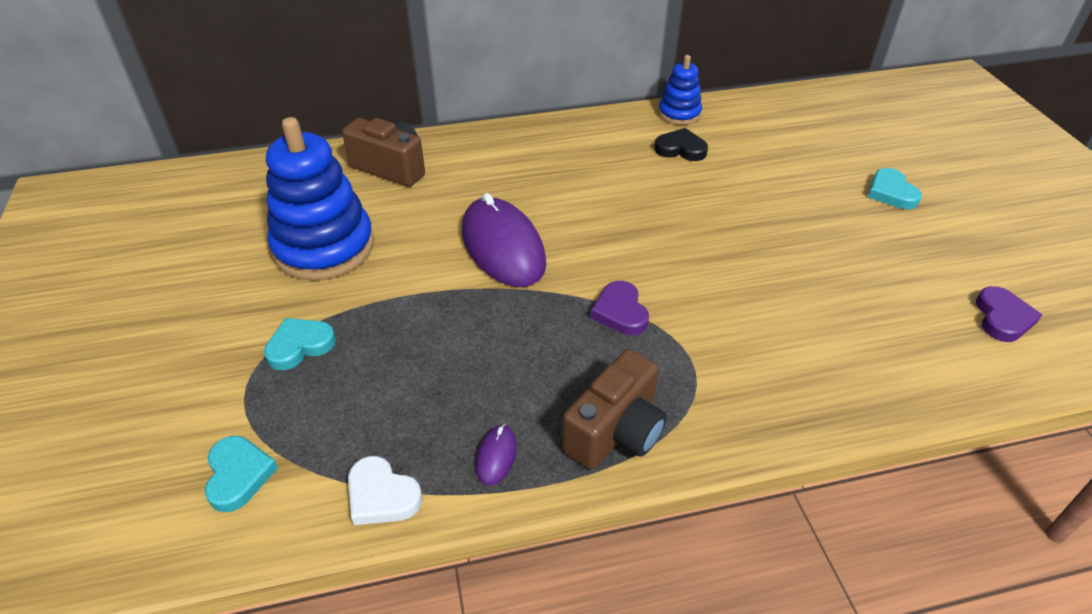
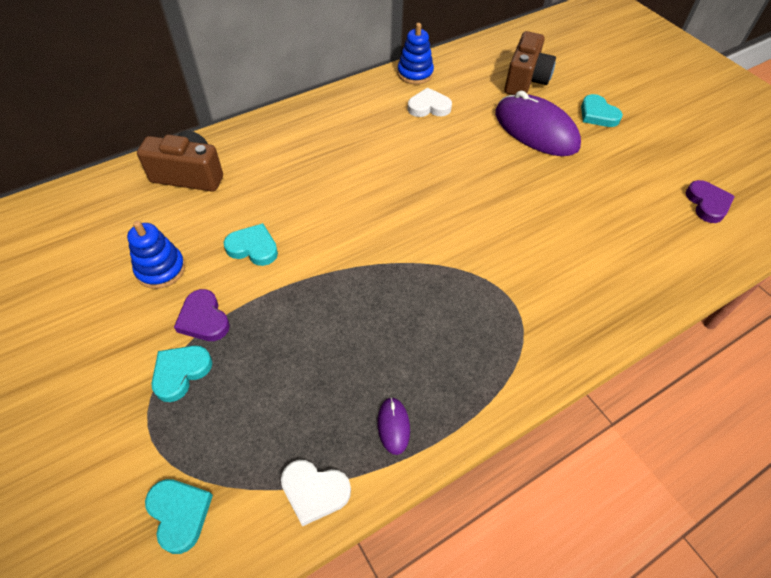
camera: 20 degrees left, 10 degrees up
(324, 247) = (161, 269): blue stacking toy -> blue stacking toy, size x0.53
(425, 247) = (253, 248): none -> turquoise heart
(503, 247) = (320, 231): purple mouse -> purple mouse (535, 130)
(616, 432) = (477, 376): brown camera -> brown camera (525, 81)
(620, 312) = (439, 268): purple heart -> purple heart (204, 319)
(680, 149) = (429, 107): black heart -> white heart

